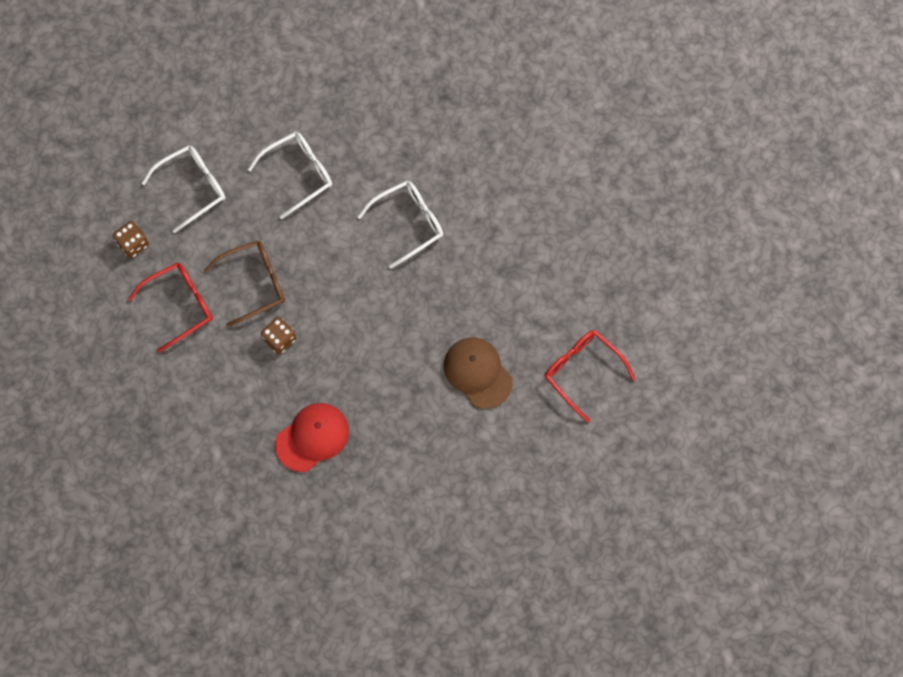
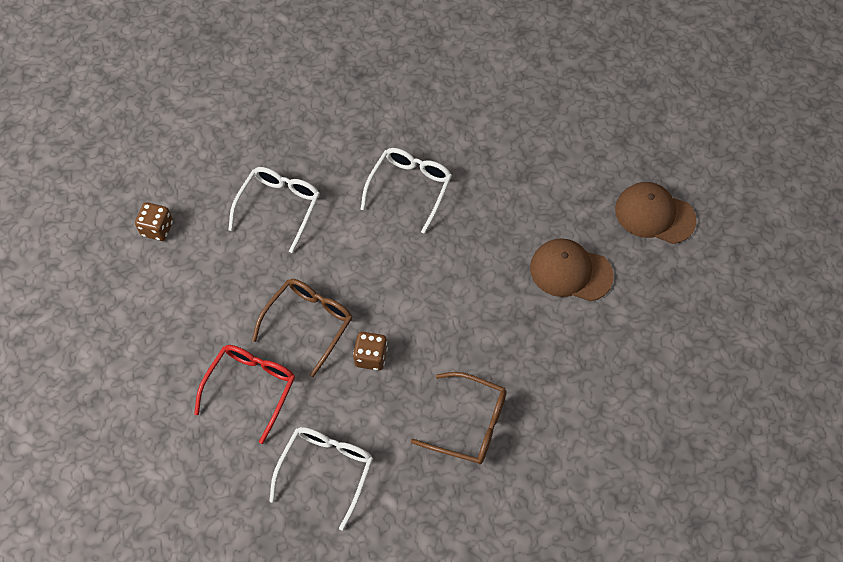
camera: 35 degrees left, 10 degrees down
(133, 244) = (163, 361): brown dice -> brown dice (157, 229)
(193, 187) = (187, 276): white glasses -> white glasses (326, 469)
(312, 437) = (470, 424): red cap -> brown glasses
(581, 371) = (654, 215): red glasses -> brown cap

